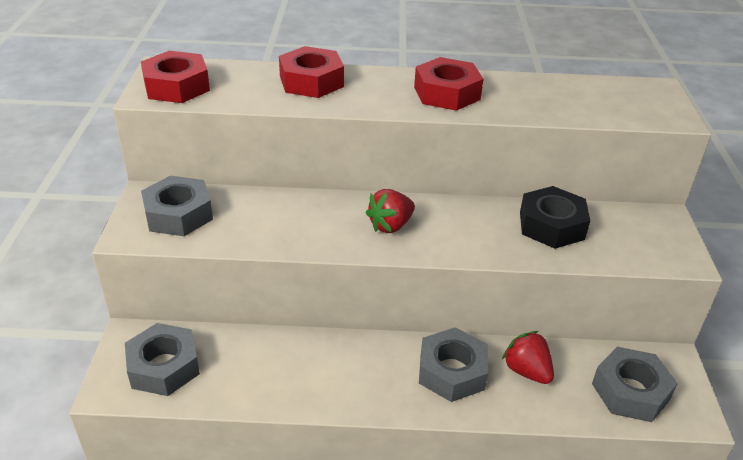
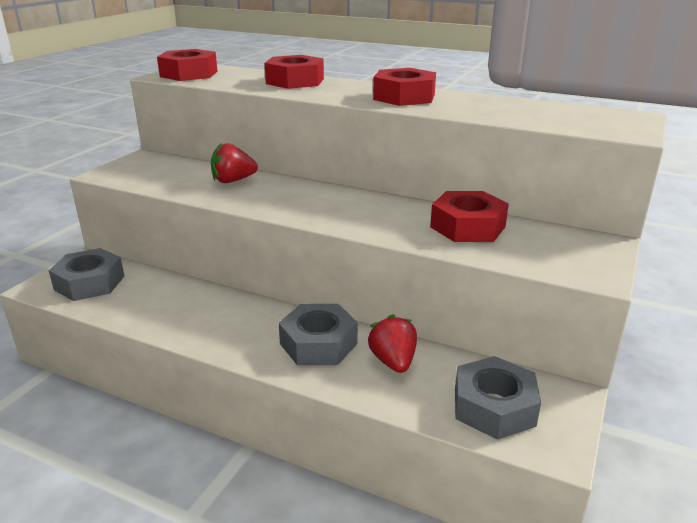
camera: 25 degrees right, 10 degrees down
(178, 214) = (152, 169): grey nut -> none
(390, 225) = (311, 201): red strawberry -> red strawberry (233, 181)
(551, 225) = (468, 227): black nut -> red nut

